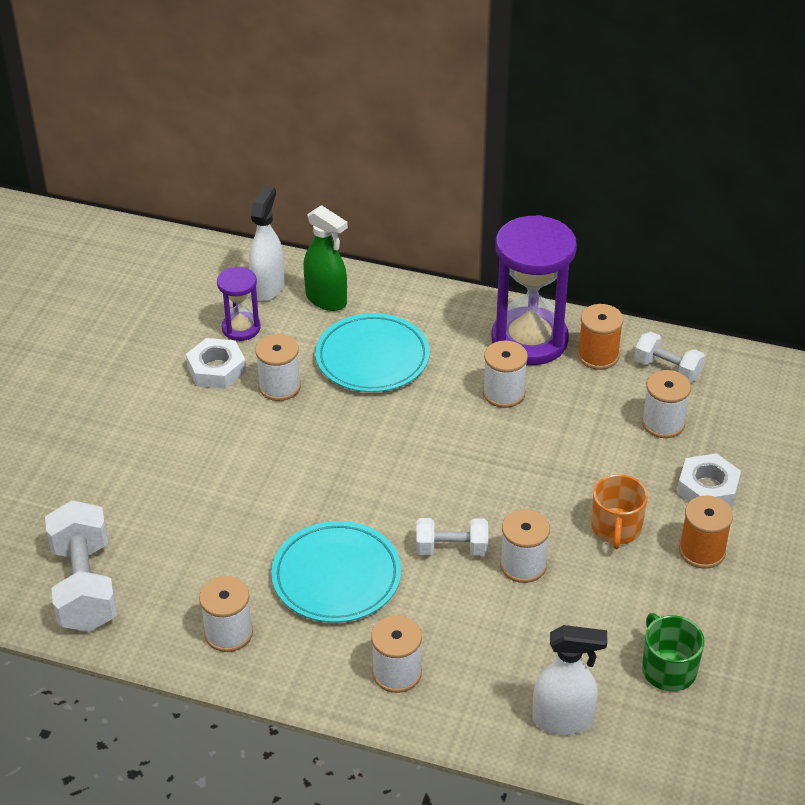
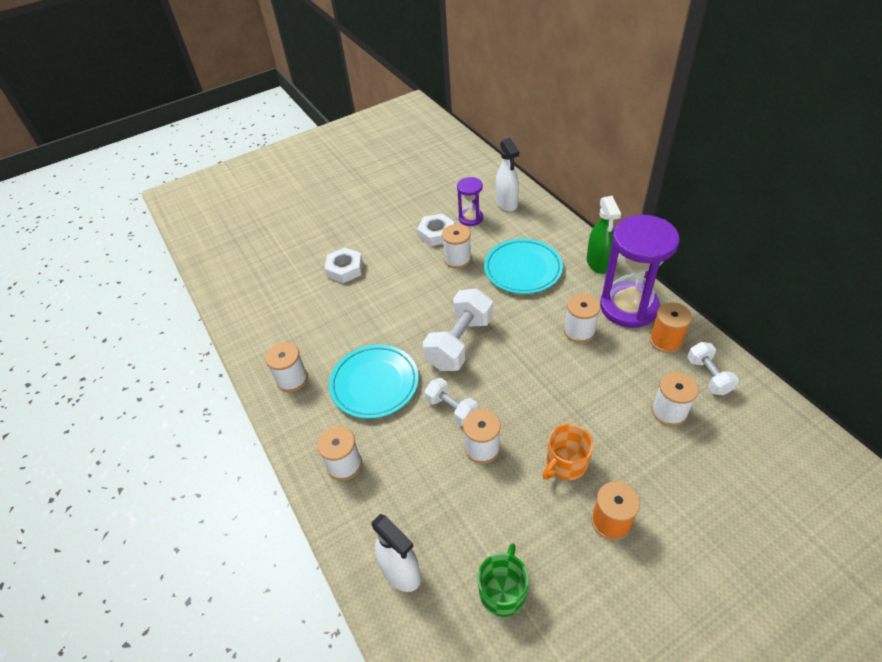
camera: 45 degrees right, 5 degrees up
(85, 586) = (261, 311): white dumbbell -> white dumbbell (460, 343)
(268, 287) = (507, 203): white spray bottle -> white spray bottle turned 105 degrees clockwise
(326, 300) = (531, 224): green spray bottle -> green spray bottle (598, 263)
(707, 488) = (659, 478): white nut -> white nut (345, 269)

